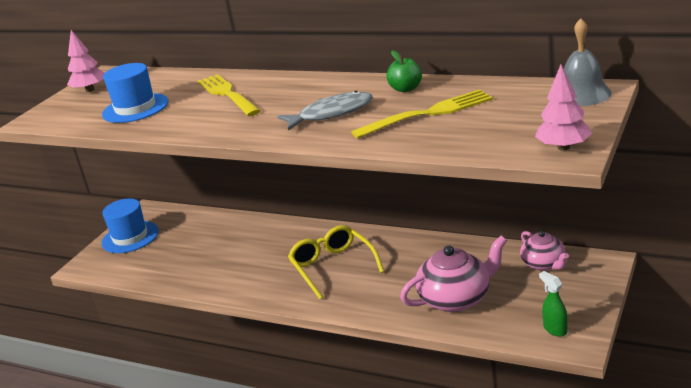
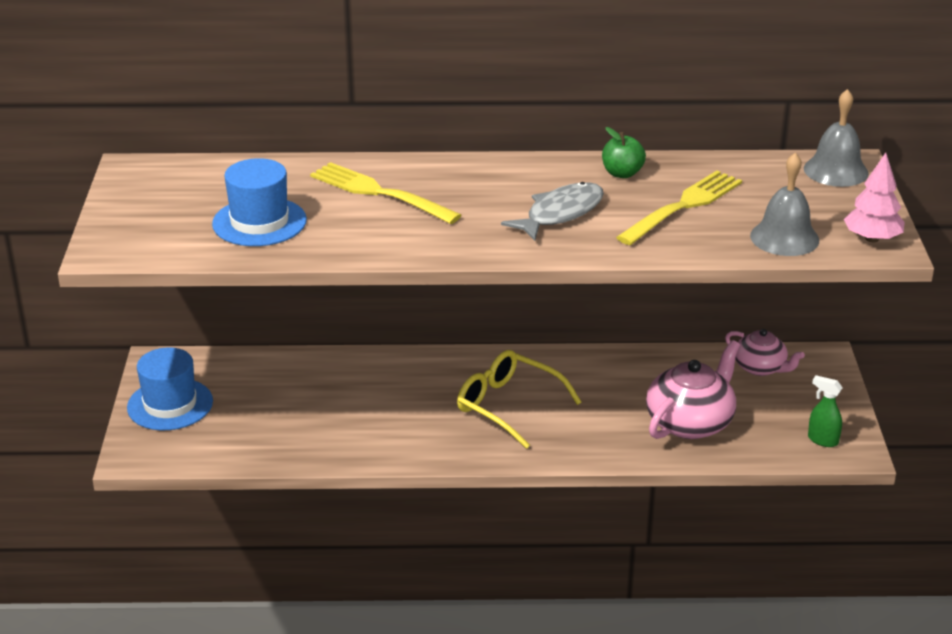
camera: 30 degrees left, 5 degrees up
(90, 90) = (142, 197): pink tree -> none
(487, 141) = (784, 238): none -> grey bell

